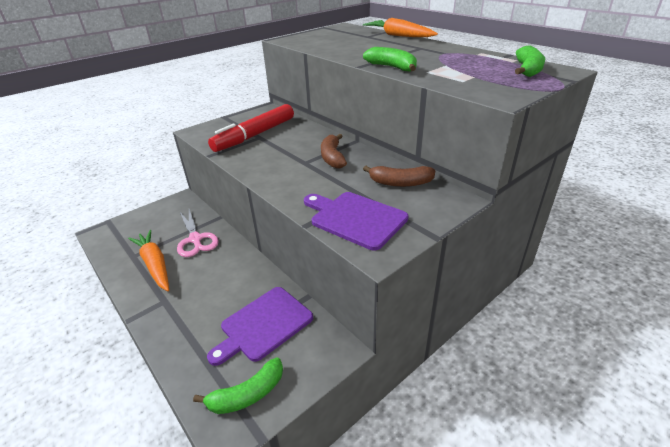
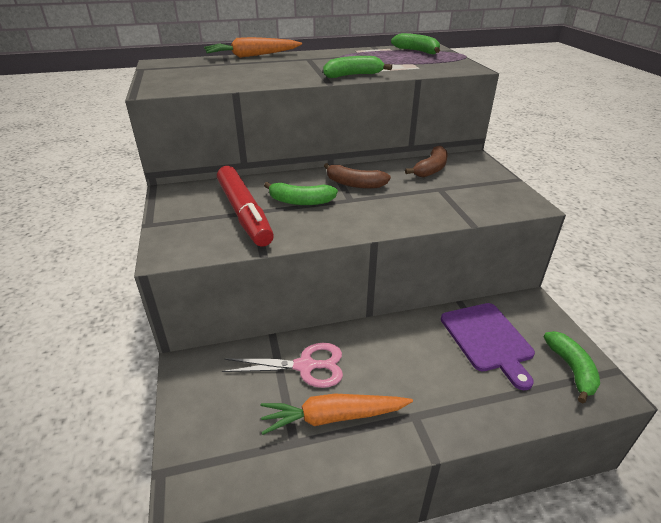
camera: 65 degrees left, 0 degrees up
(286, 146) = (301, 201): none -> green banana
(355, 218) = (475, 200): purple cutting board -> none

